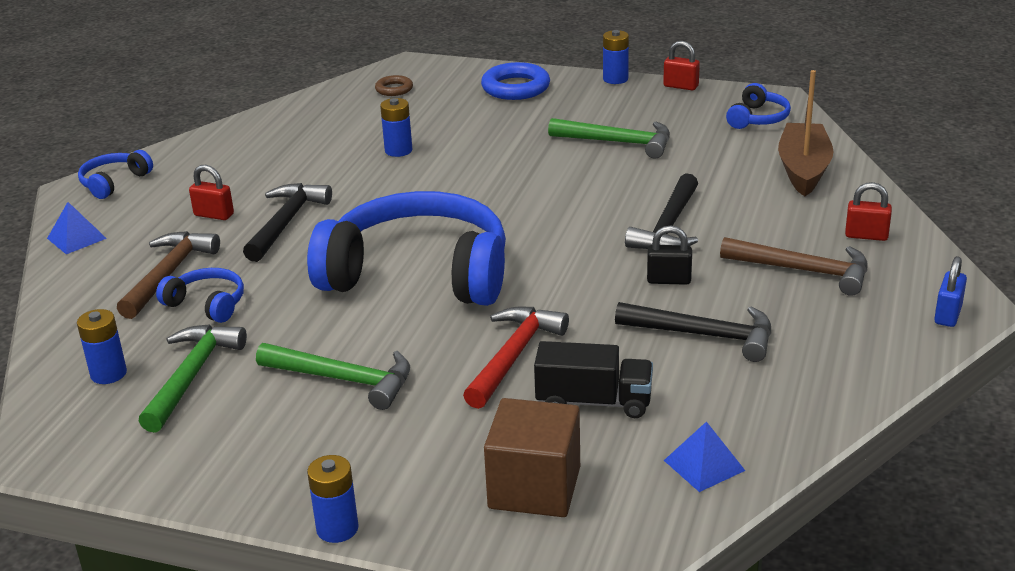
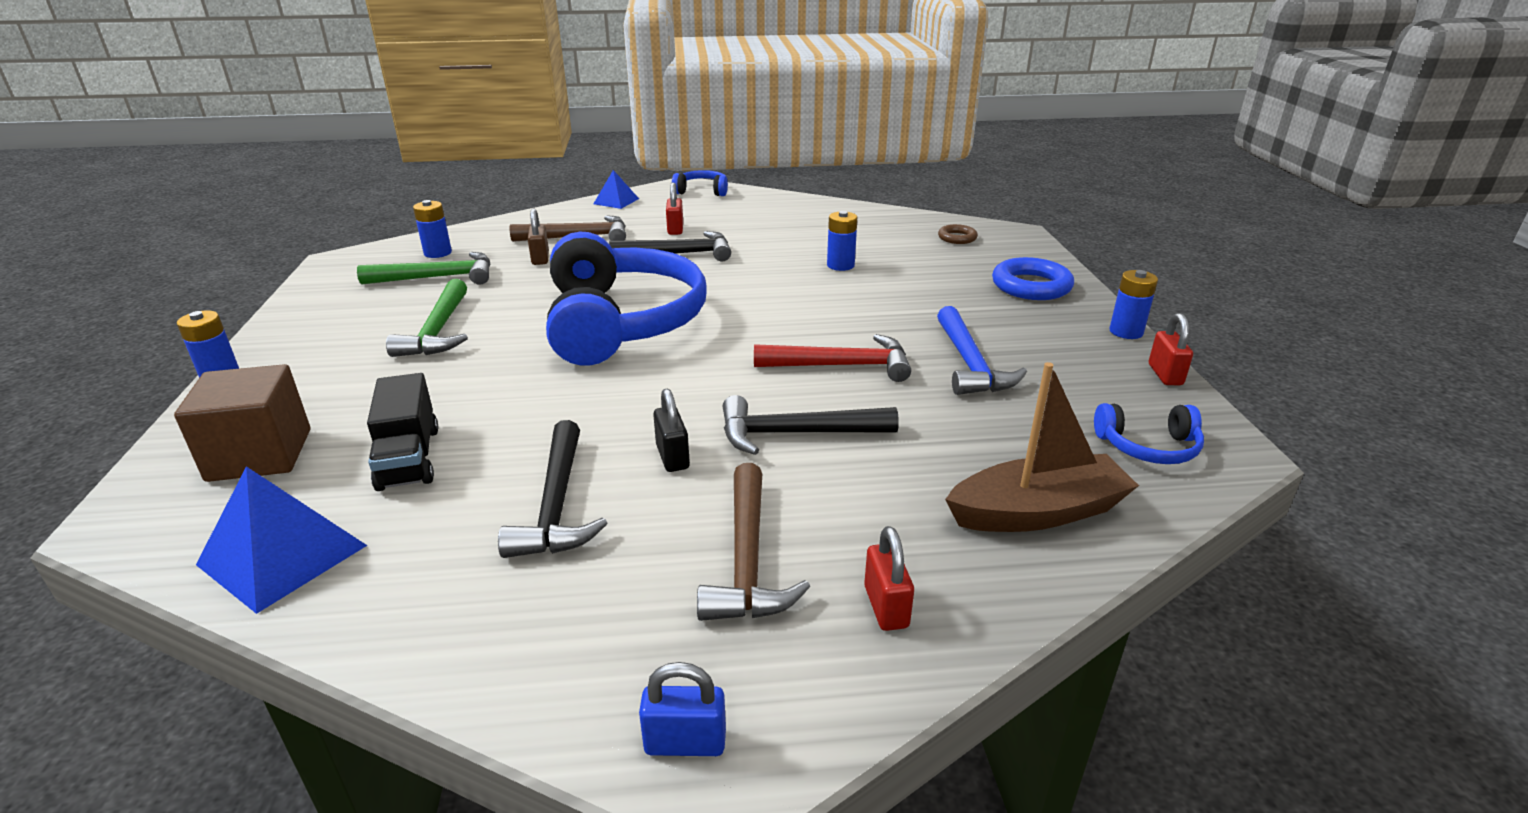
camera: 65 degrees right, 0 degrees up
(207, 304) = (540, 258): blue headphones -> brown padlock
(513, 356) = (488, 397): red hammer -> red hammer (841, 366)
(618, 142) = (970, 364): green hammer -> blue hammer
(704, 465) = (282, 554): blue pyramid -> blue pyramid, size x1.67

